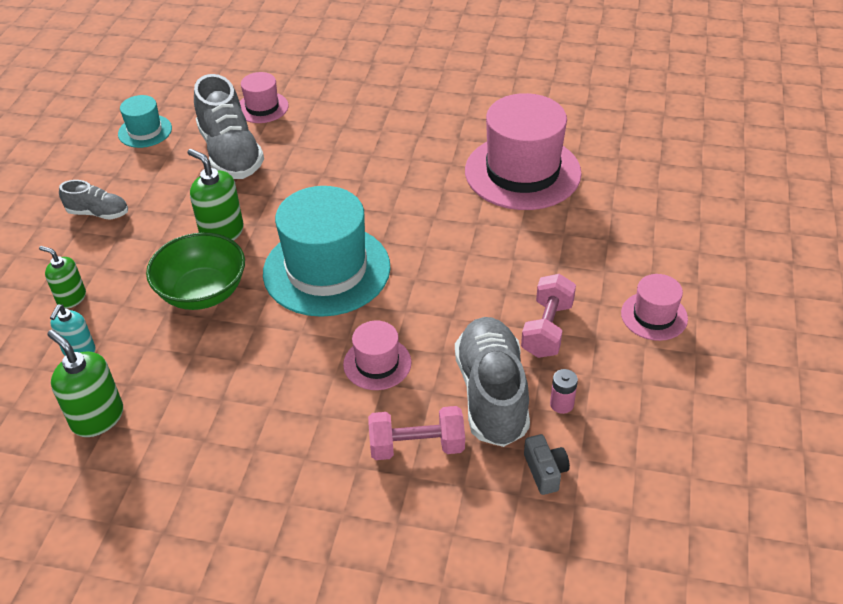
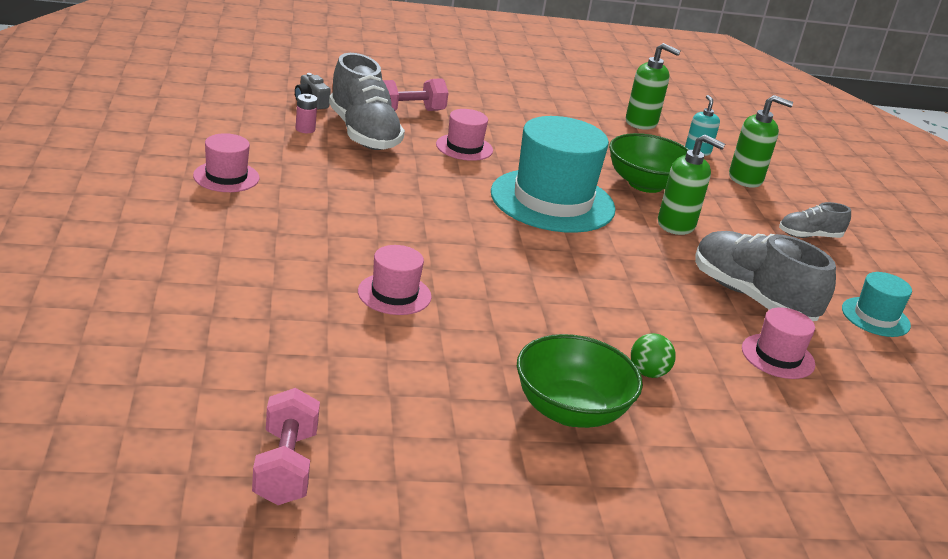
camera: 155 degrees right, 15 degrees down
(71, 298) = (745, 179): green soap dispenser -> green soap dispenser, size x1.53
(368, 103) = (648, 373): none -> green ball
(438, 85) = (570, 410): none -> green bowl
(522, 172) = (394, 294): pink hat -> pink hat, size x0.49
(547, 329) = (327, 167): pink dumbbell -> pink dumbbell (285, 467)

